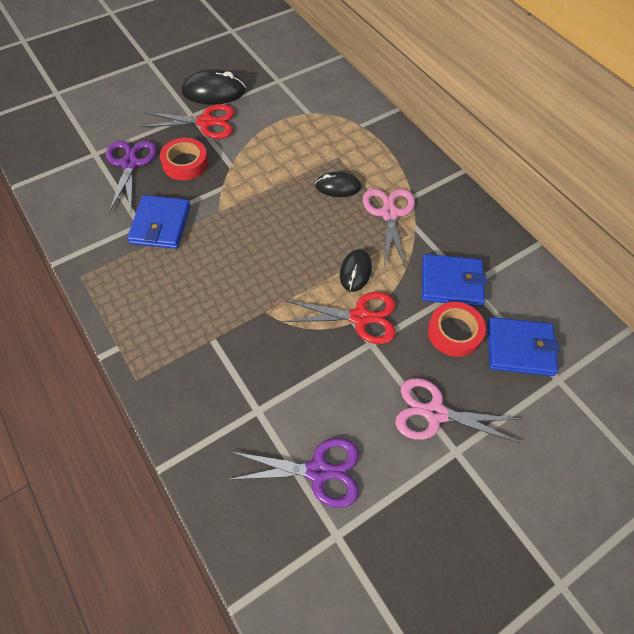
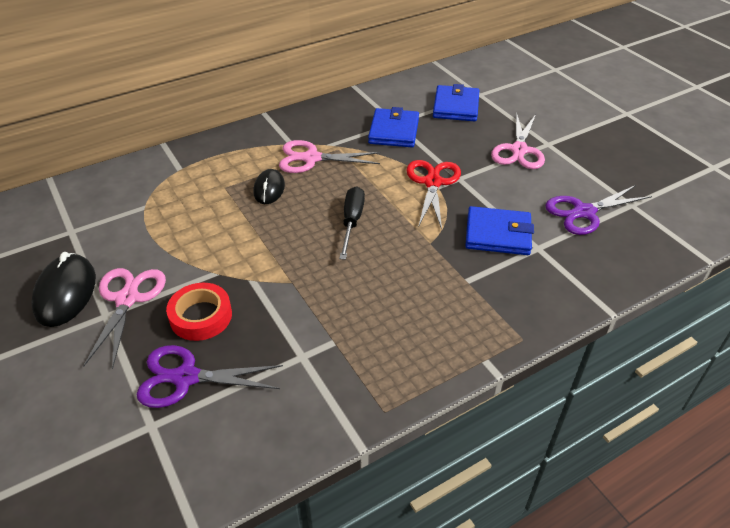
camera: 85 degrees left, 15 degrees down
(160, 224) = (305, 334): blue wallet -> blue wallet (498, 234)
(206, 122) = (127, 299): red scissors -> pink scissors
(294, 249) = (352, 222): none -> black screwdriver
(318, 471) = (584, 212): purple scissors -> purple scissors turned 120 degrees counterclockwise
(355, 271) = (381, 183): black mouse -> none
(454, 332) = (444, 134): red tape -> none

